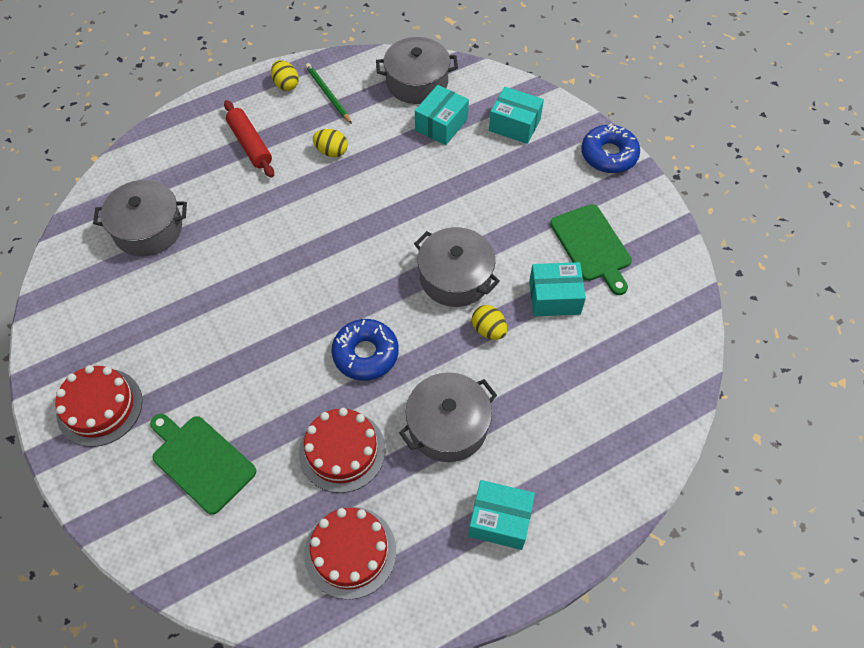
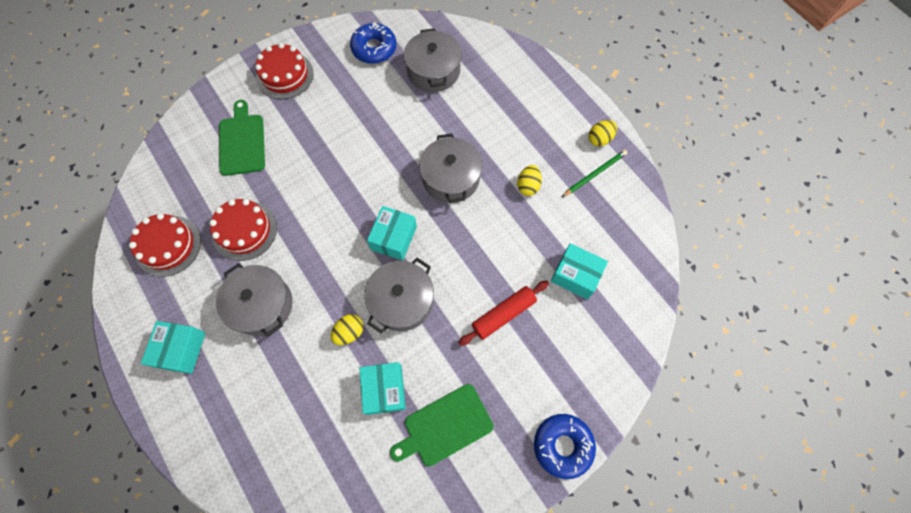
camera: 85 degrees right, 10 degrees up
(201, 461) = (242, 142): green cutting board -> green cutting board turned 45 degrees counterclockwise
(250, 144) = (526, 123): red rolling pin -> red rolling pin (503, 314)
(365, 354) = (326, 237): blue donut -> blue donut (374, 48)
(417, 82) = (626, 248): grey pot -> grey pot (450, 178)
(514, 125) = (587, 345): turquoise box -> turquoise box (394, 238)

